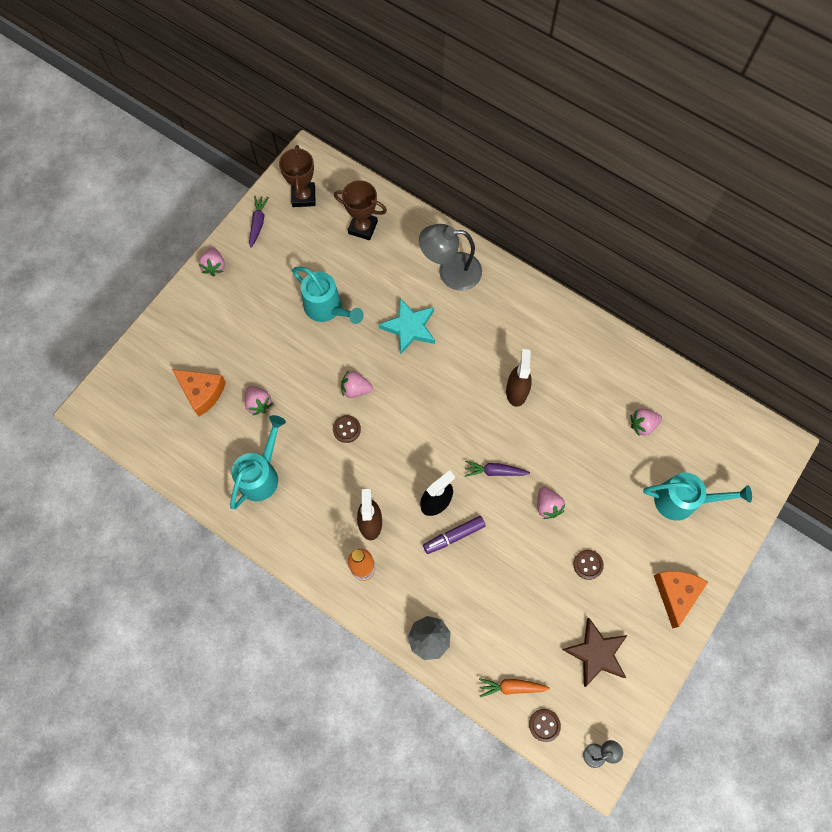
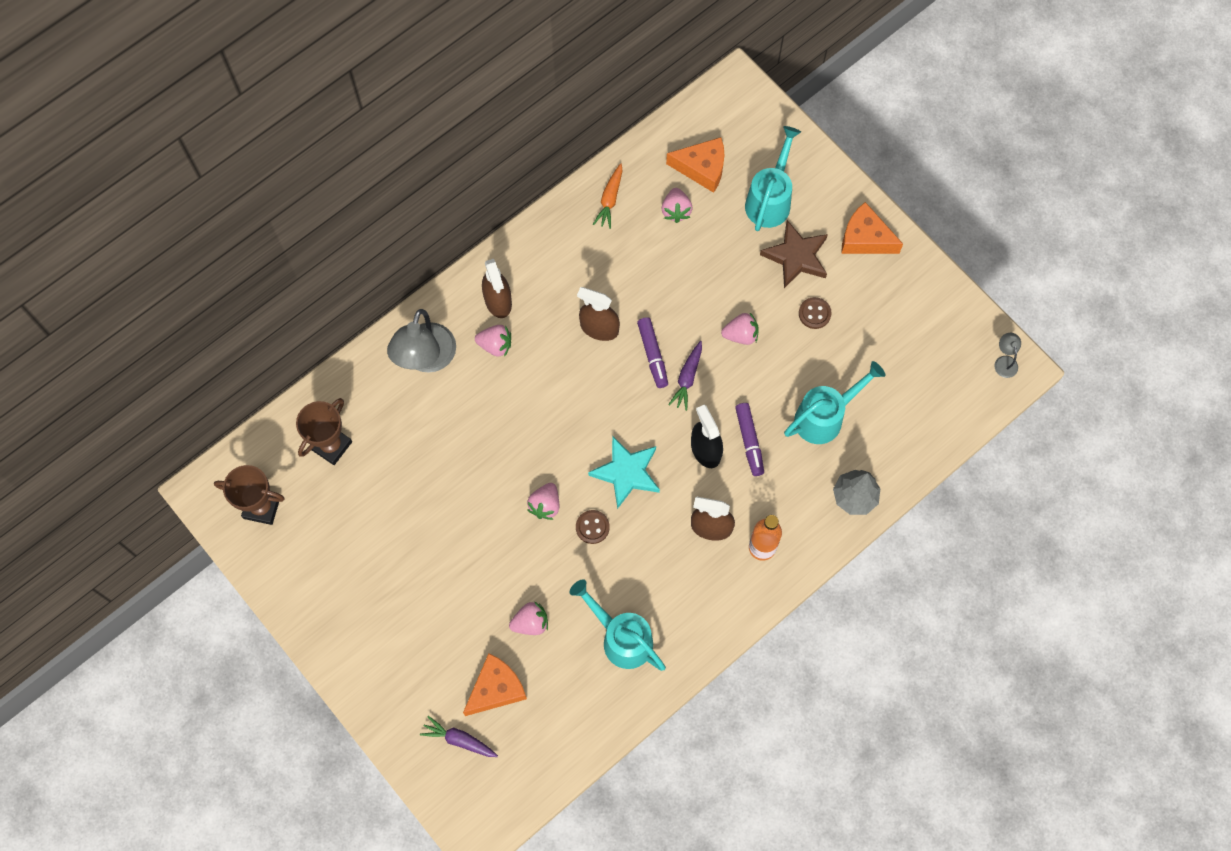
camera: 75 degrees left, 0 degrees up
(214, 266) = (326, 640): pink strawberry -> pink strawberry (495, 345)
(258, 223) = (281, 572): purple carrot -> purple carrot (459, 740)
(327, 308) = (429, 514): turquoise watering can -> turquoise watering can (825, 417)
(409, 327) = (484, 424): turquoise star -> turquoise star (626, 473)
(506, 438) = (652, 355): none -> purple marker
(511, 687) = (923, 426): orange carrot -> orange carrot (610, 199)
(515, 309) = (498, 301): none -> brown spray bottle
(544, 725) = (967, 405): brown button -> none
(596, 653) = (907, 334): brown star -> brown star (796, 256)
(690, 436) = (702, 168): none -> orange cheese

